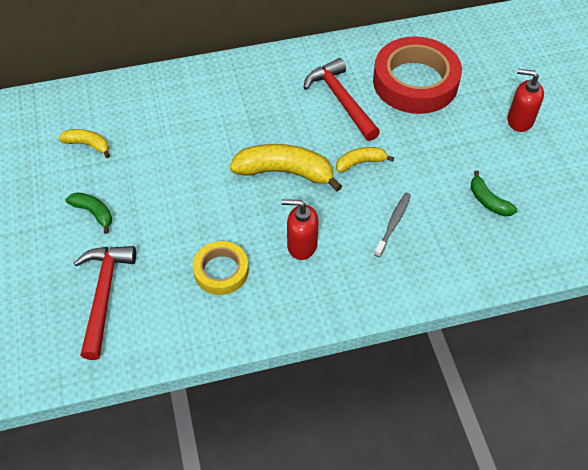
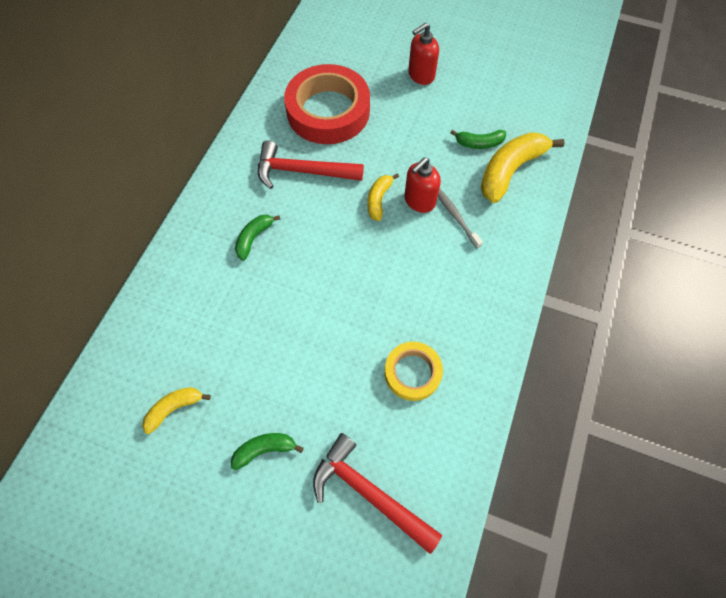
camera: 55 degrees left, 10 degrees up
(255, 107) = (254, 238): none -> green banana
(285, 172) = (345, 259): yellow banana -> yellow banana (510, 170)
(301, 245) = (430, 294): red soap dispenser -> red soap dispenser (419, 201)

